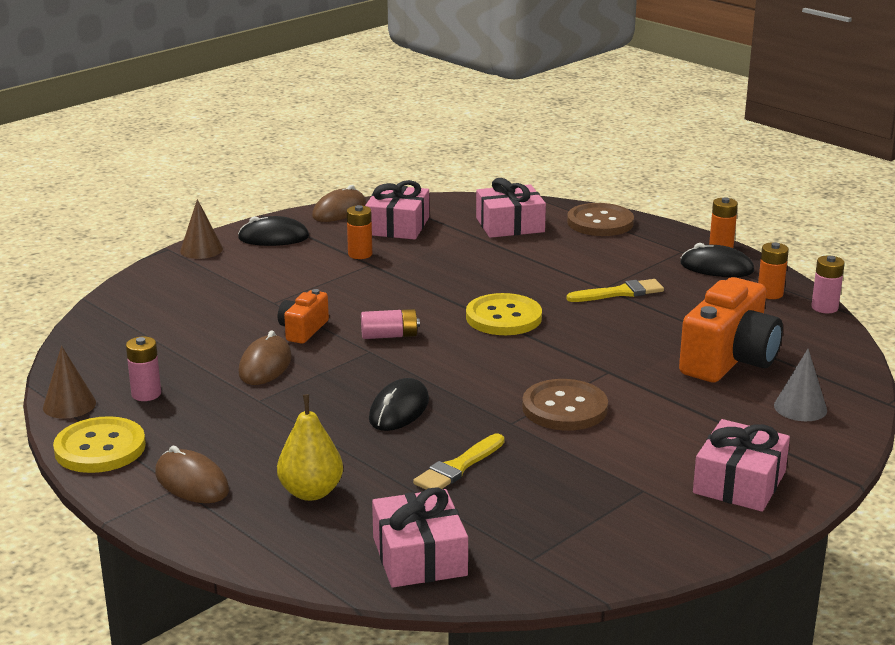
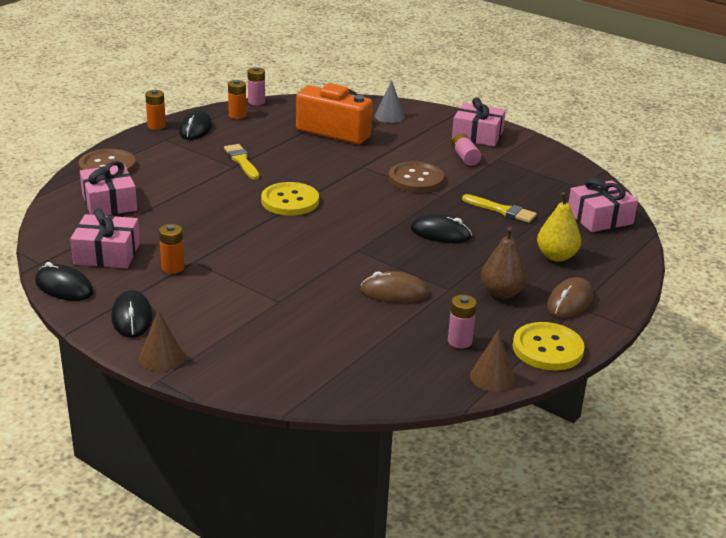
camera: 100 degrees left, 5 degrees up
(234, 435) = (501, 293): none -> brown pear
(303, 330) = (329, 281): orange camera -> none
(339, 211) = (64, 287): brown mouse -> black mouse
(389, 336) = (330, 243): pink battery -> pink battery (465, 157)

